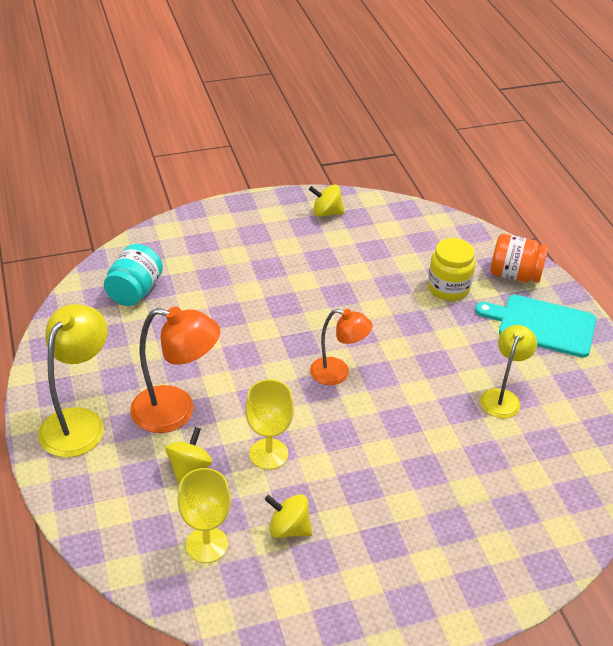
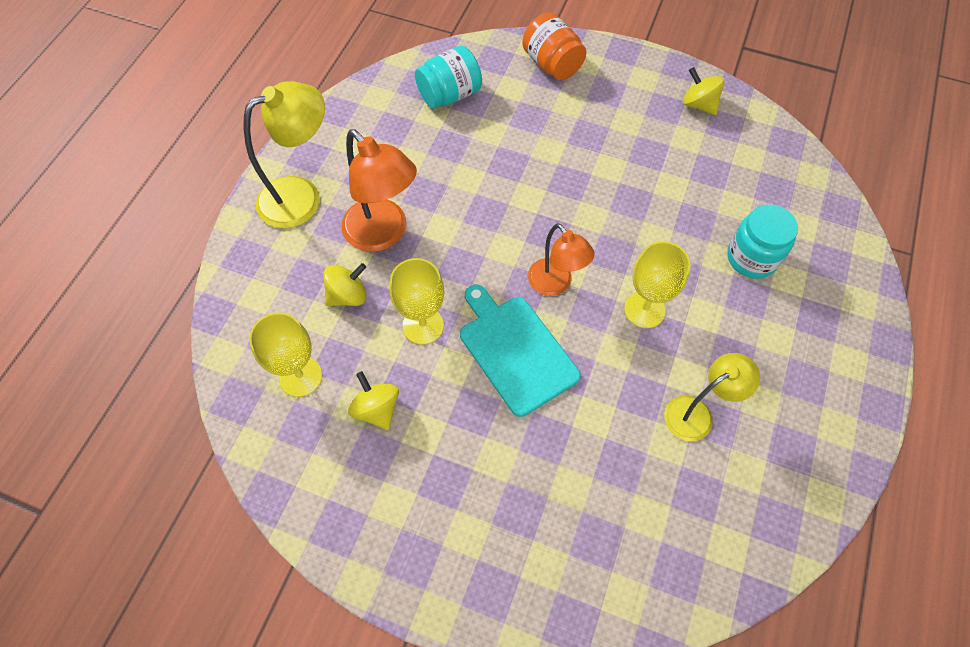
camera: 40 degrees right, 20 degrees up
(412, 355) = (644, 310): none -> yellow goblet
(448, 288) = (751, 258): yellow jar -> turquoise jar
(514, 275) = (842, 284): orange jar -> orange jar (552, 64)
(542, 325) = (818, 361): turquoise cutting board -> turquoise cutting board (515, 350)

